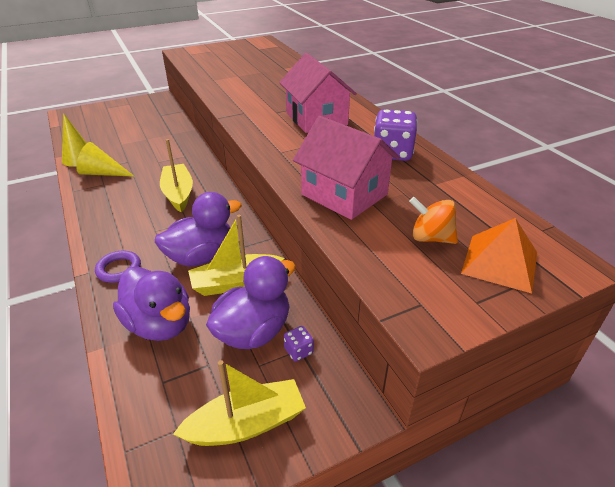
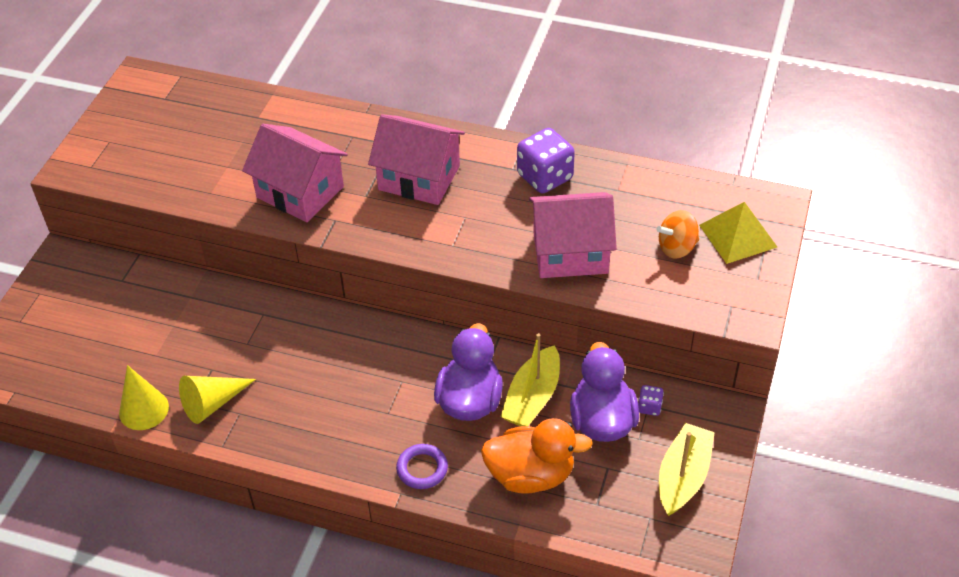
camera: 45 degrees left, 10 degrees up
(160, 324) = (531, 475): purple duck -> orange duck
(178, 194) = (340, 361): yellow boat -> none
(249, 96) = (300, 192): none -> pink house
(500, 262) = (738, 235): orange pyramid -> yellow pyramid

